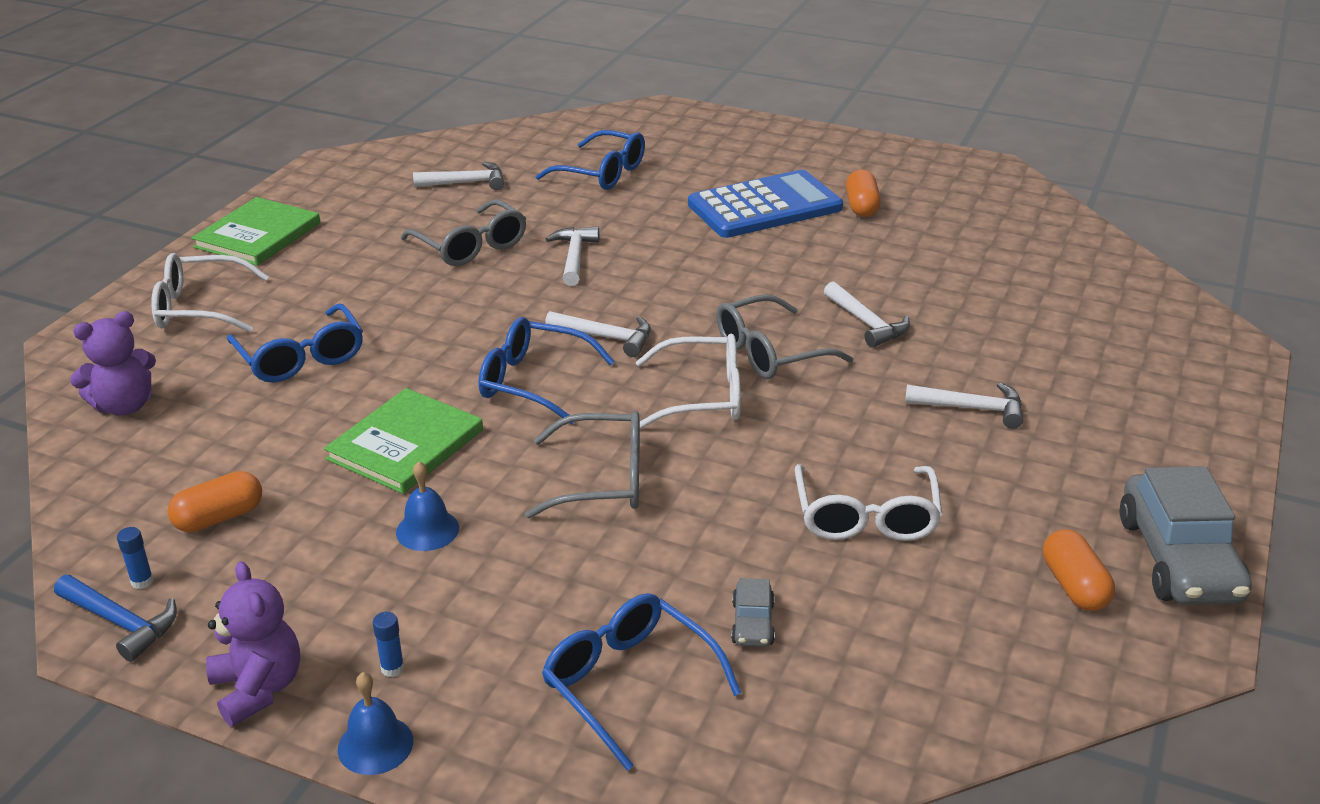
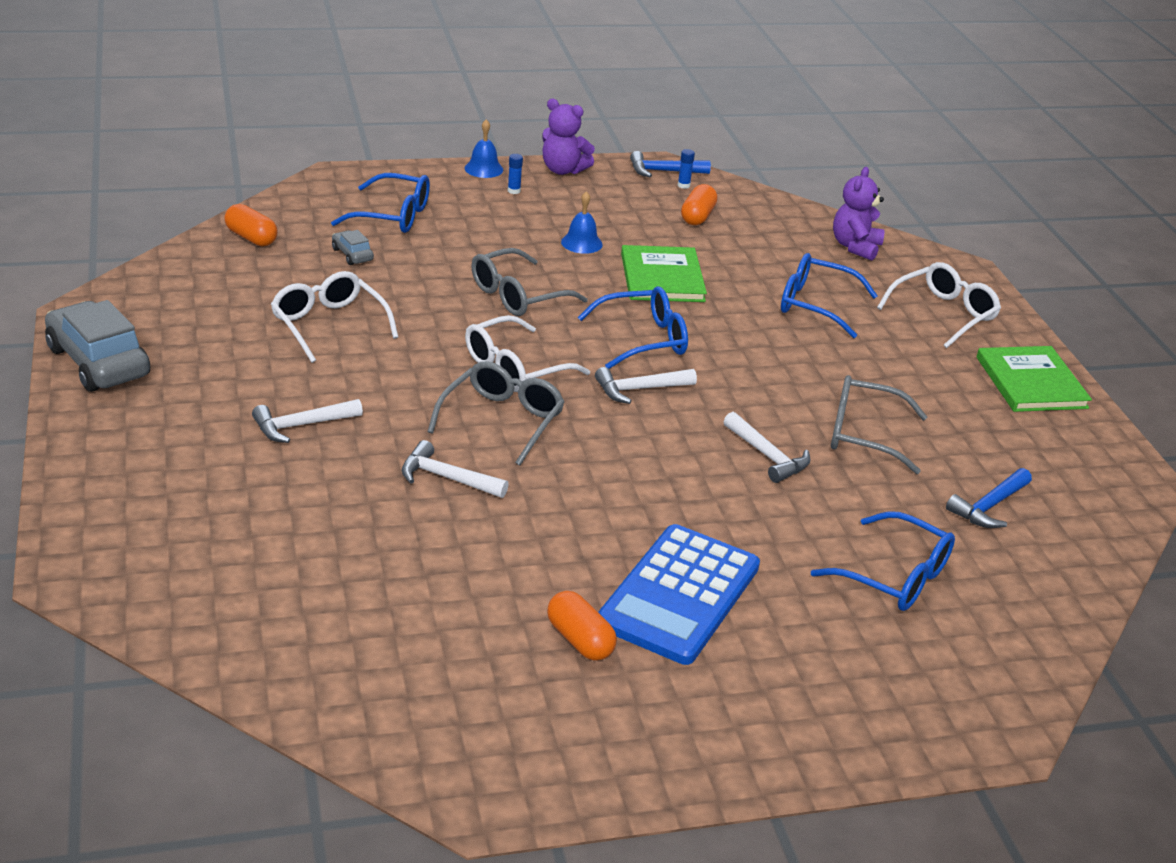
camera: 140 degrees right, 0 degrees up
(466, 183) = (989, 507): white hammer -> blue hammer
(602, 173) = (895, 577): blue glasses -> blue glasses turned 135 degrees counterclockwise
(1074, 586) = (167, 325): orange capsule -> orange capsule (251, 238)

